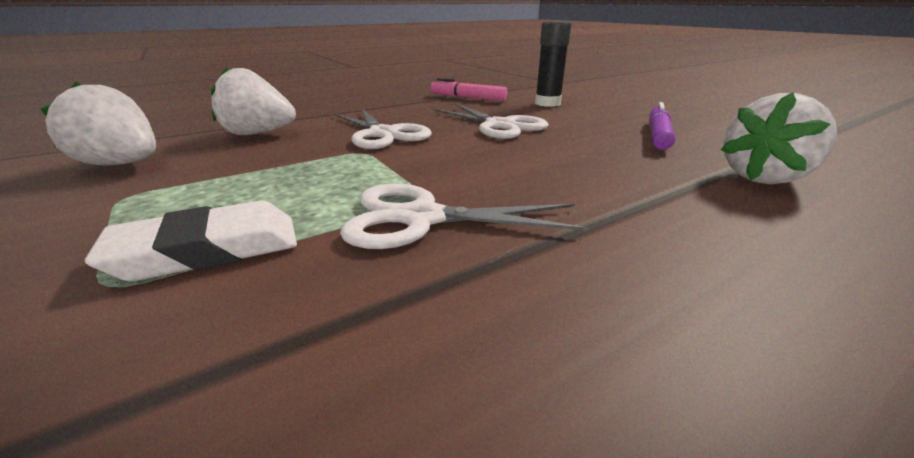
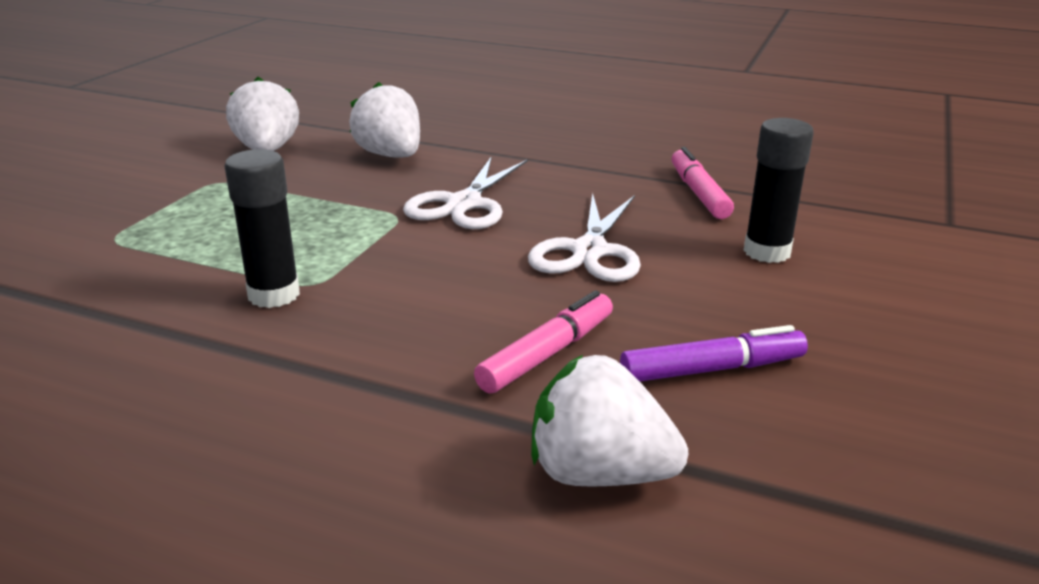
camera: 55 degrees right, 0 degrees up
(208, 250) = (168, 244): white eraser -> none
(422, 218) = (274, 295): white scissors -> black glue stick
(615, 158) = (547, 354): none -> pink marker

